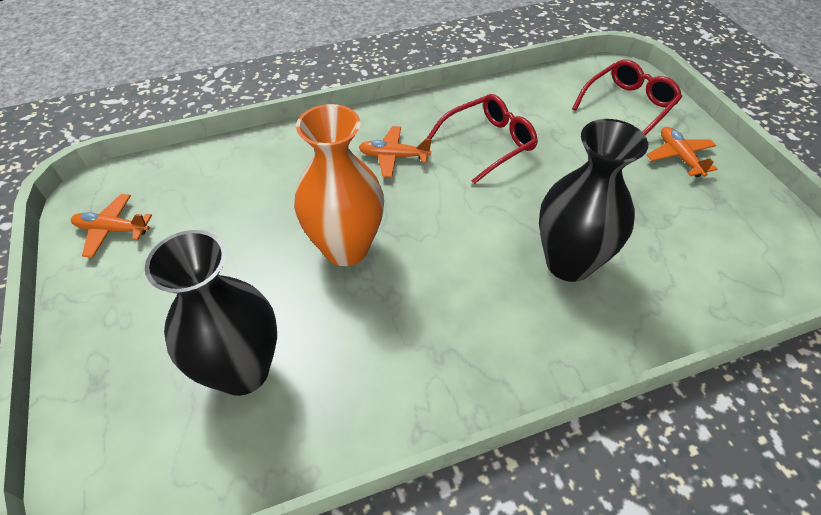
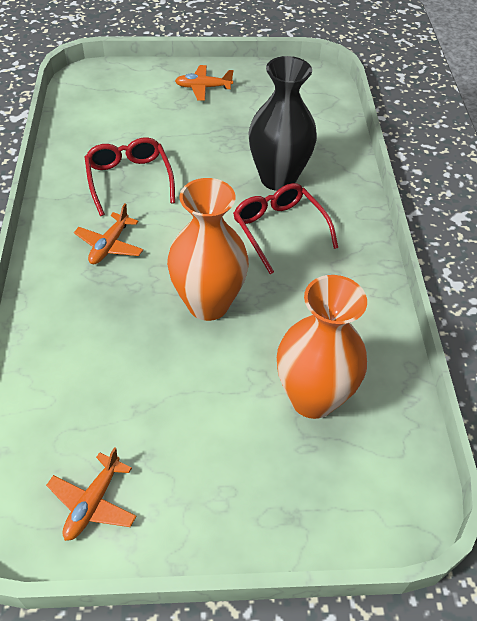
camera: 75 degrees left, 0 degrees up
(242, 371) = (312, 398): black vase -> orange vase
(628, 106) = (133, 89): red glasses -> red glasses (279, 230)

